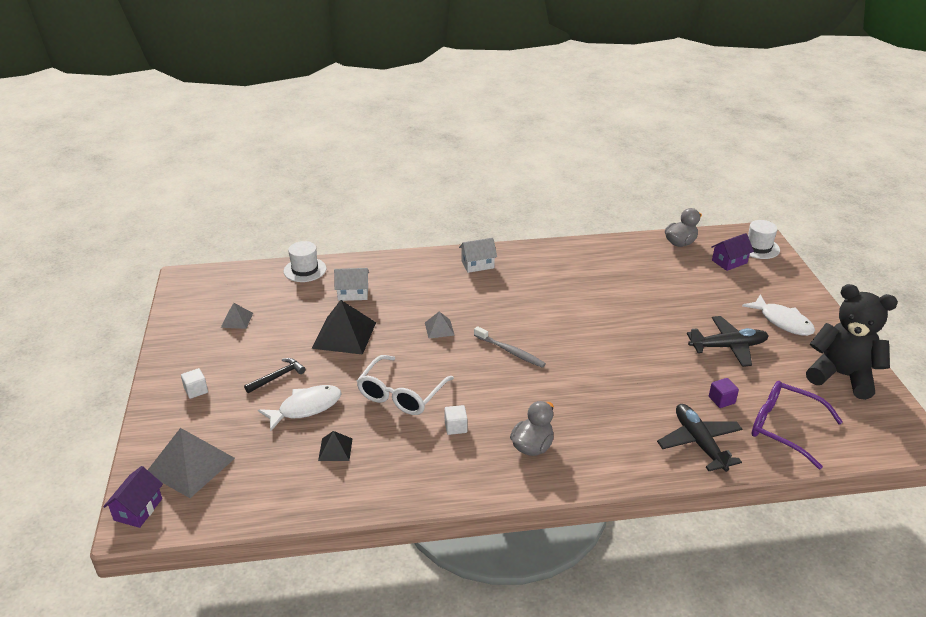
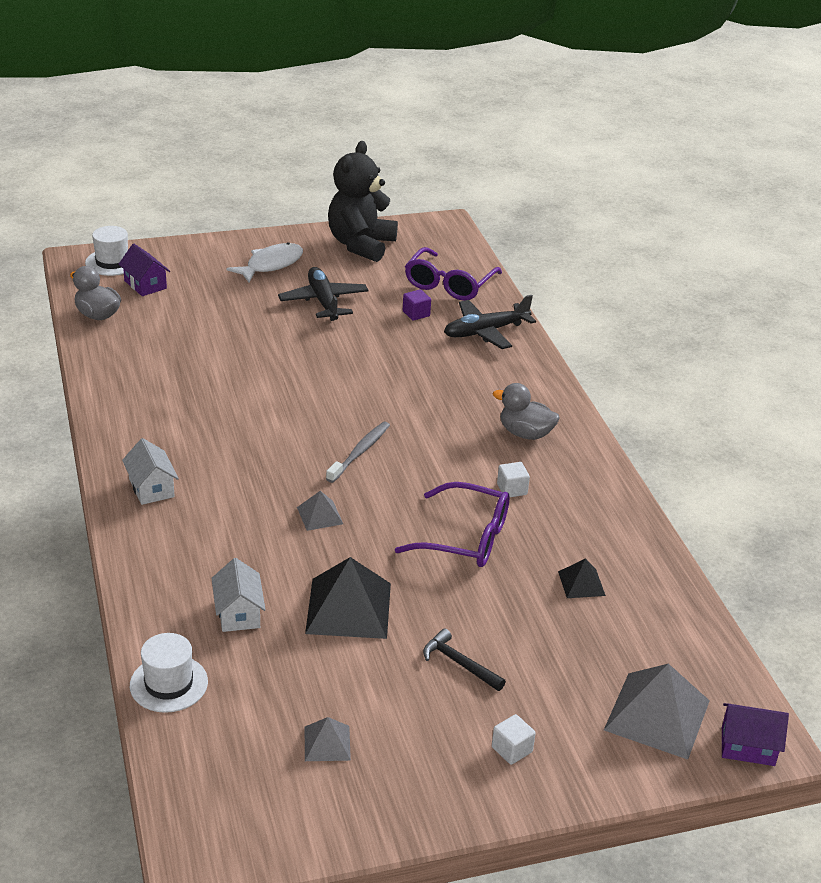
camera: 100 degrees left, 0 degrees up
(306, 408) = (515, 622): white fish -> none
(401, 394) = (466, 538): white glasses -> purple glasses

